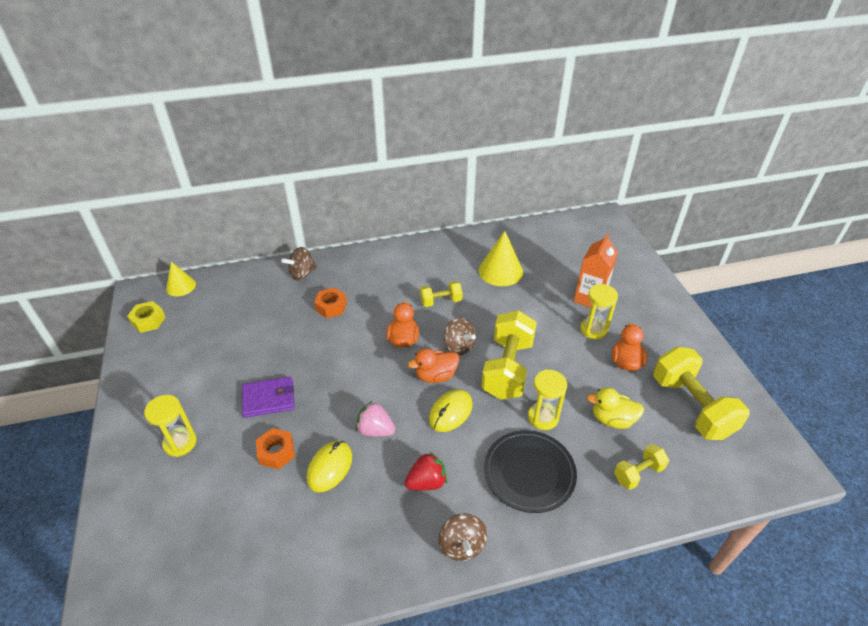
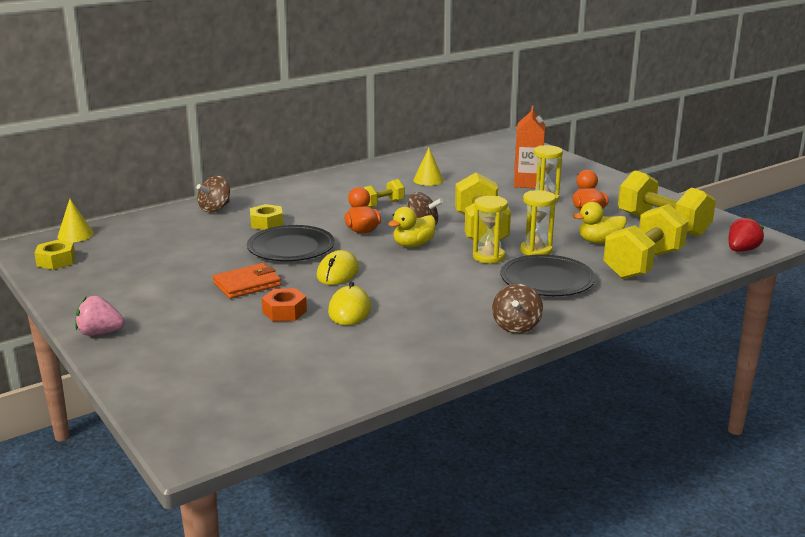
camera: 20 degrees left, 20 degrees down
(180, 443) = (170, 324): yellow hourglass -> yellow hourglass (488, 257)
(269, 399) = (247, 284): purple wallet -> orange wallet
(331, 307) = (266, 223): orange nut -> yellow nut
(331, 351) = (291, 247): none -> black plate
(375, 430) = (378, 283): pink strawberry -> pink strawberry (100, 333)
(427, 482) = (454, 301): red strawberry -> red strawberry (741, 250)
(435, 375) = (413, 245): orange duck -> yellow duck
(450, 412) = (445, 262): yellow mouse -> yellow mouse (338, 272)
(462, 545) = (516, 326): brown spinning top -> brown spinning top turned 45 degrees clockwise
(500, 271) = (428, 180): yellow cone -> yellow cone, size x0.63
(638, 473) = (643, 264): yellow dumbbell -> yellow dumbbell, size x1.93

